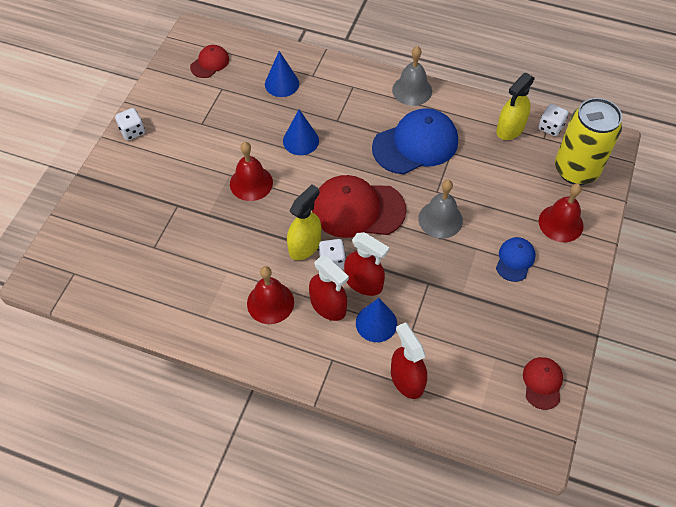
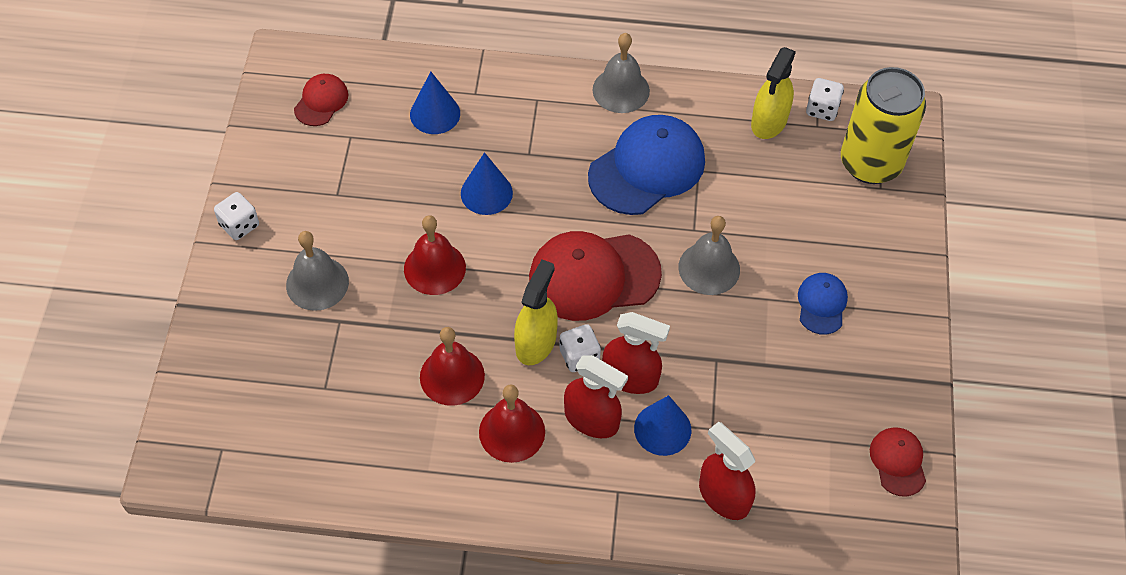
camera: 15 degrees left, 0 degrees up
(170, 178) = (317, 283): none -> grey bell
(561, 223) = (868, 241): red bell -> red bell (452, 376)

